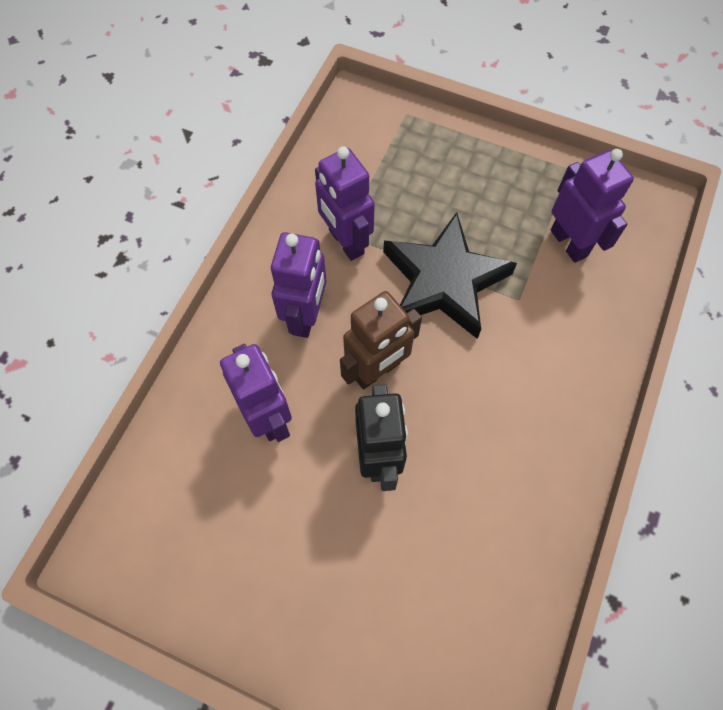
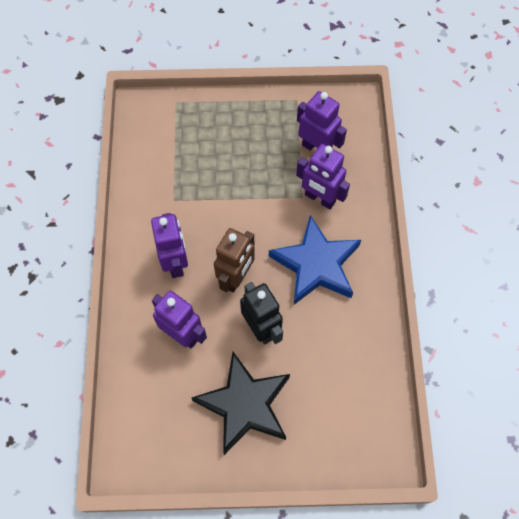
camera: 25 degrees left, 0 degrees up
(345, 242) = (177, 204): purple robot -> purple robot (319, 198)
(444, 281) = (251, 204): black star -> black star (245, 405)
(497, 401) = (316, 264): none -> blue star

